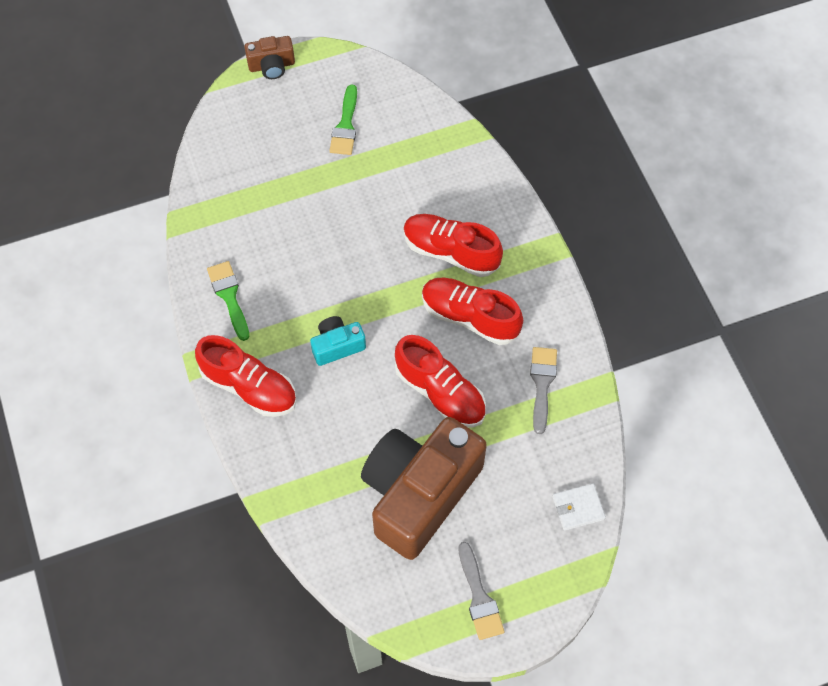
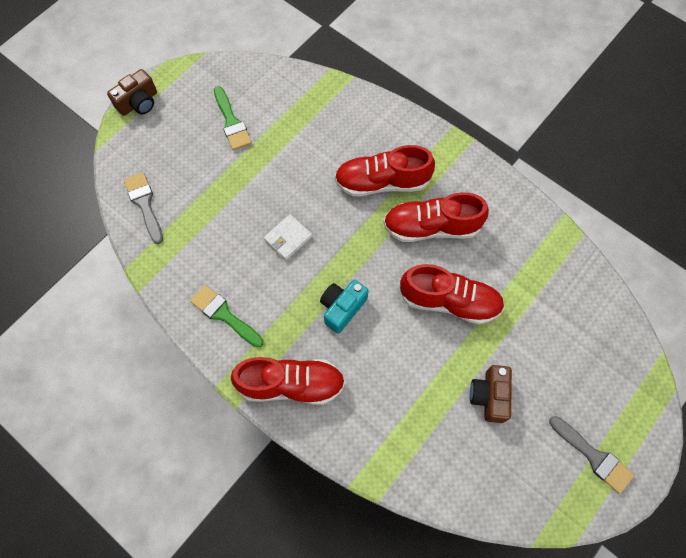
camera: 30 degrees left, 5 degrees up
(419, 493) = (489, 396): brown camera -> brown camera, size x0.43
(542, 384) = (522, 251): grey brush -> grey brush (144, 204)
(578, 508) = (615, 336): white wallet -> white wallet (288, 238)

